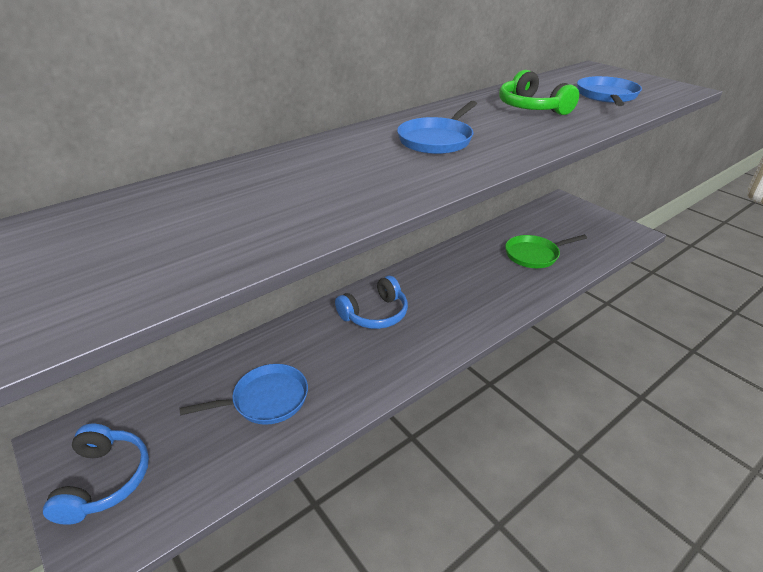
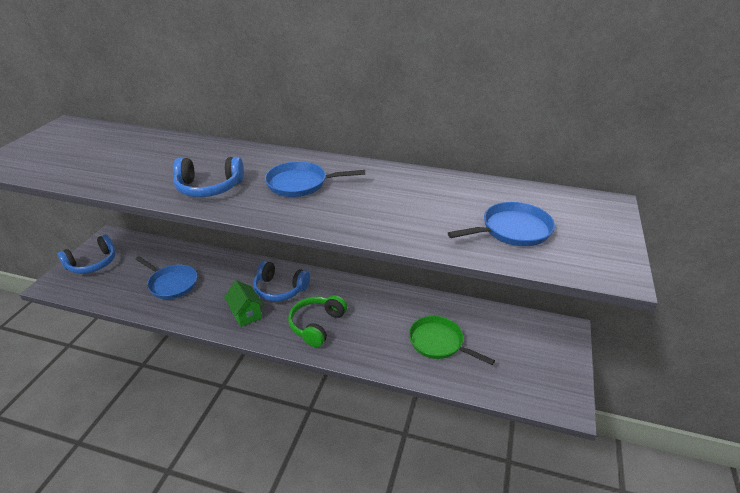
camera: 55 degrees right, 0 degrees up
(380, 182) = (209, 187): none -> blue headphones
(393, 352) = (246, 314): none -> green house
(532, 107) = (422, 201): green headphones -> green headphones (317, 325)

